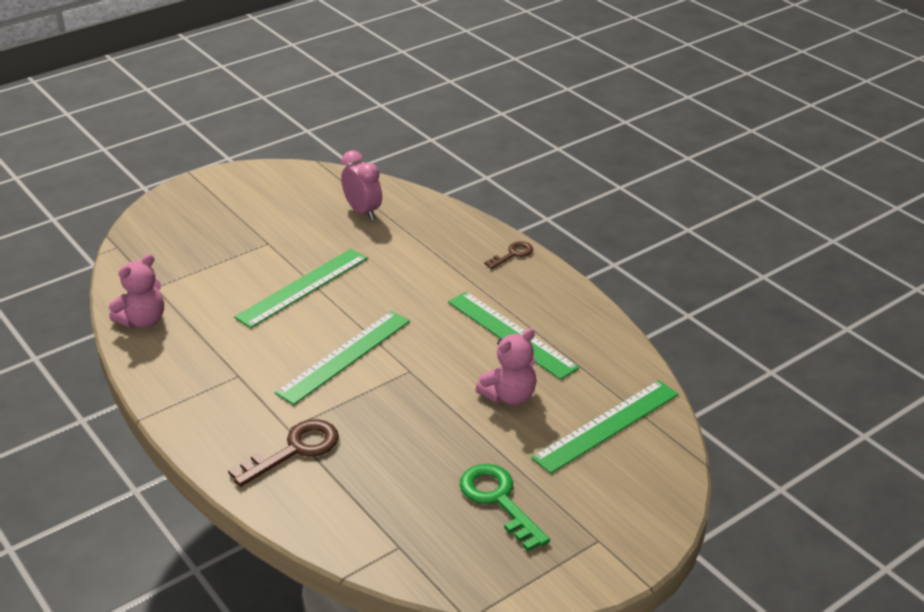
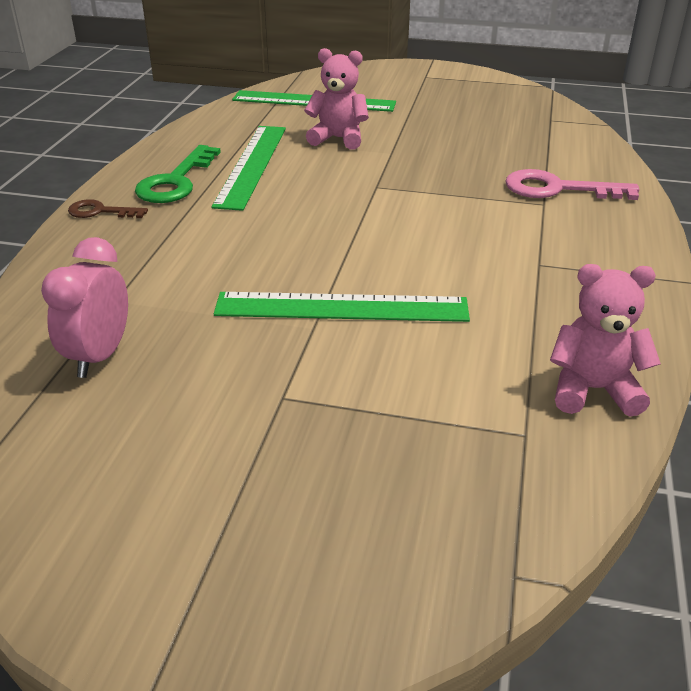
camera: 130 degrees left, 0 degrees up
(294, 450) = (558, 189): brown key -> pink key
(344, 356) = (412, 223): green ruler -> none
(499, 501) = (451, 107): green key -> green key (176, 181)

